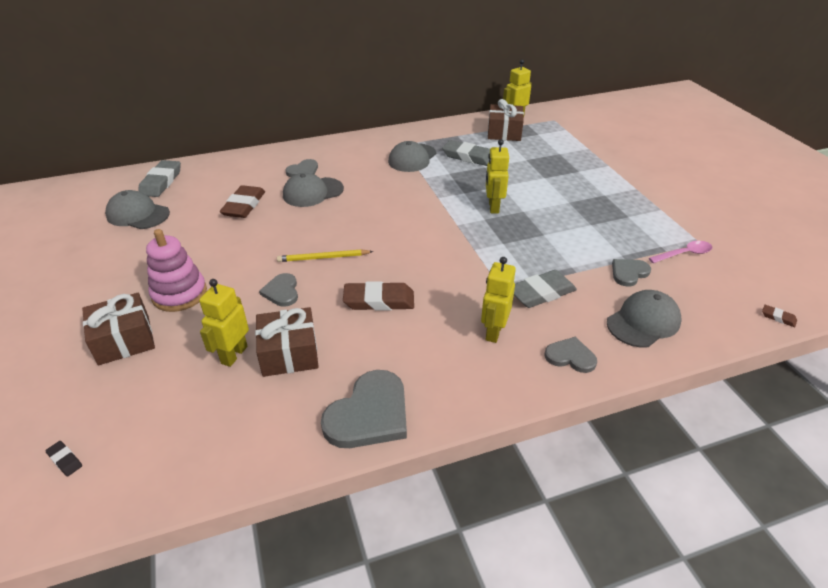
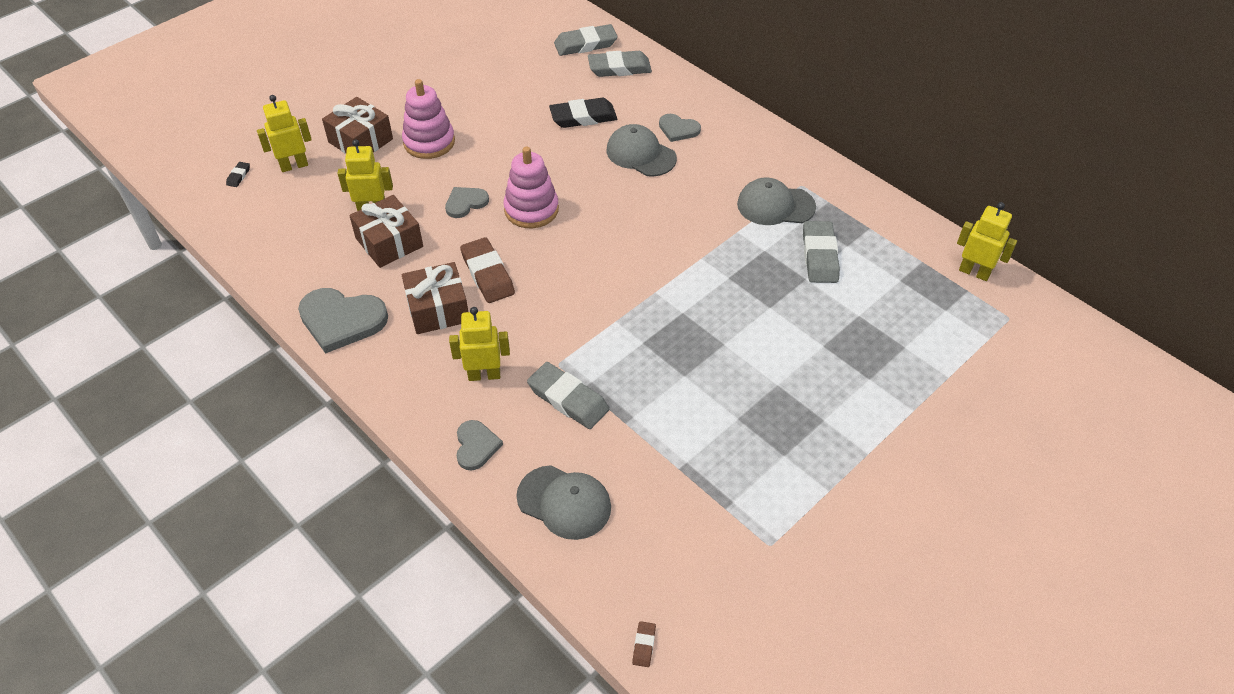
camera: 65 degrees right, 10 degrees up
(138, 214) = (524, 59): grey cap -> none
(208, 175) = (619, 68): none -> grey eraser
(244, 205) = (583, 117): brown eraser -> black eraser
(323, 258) = (531, 209): yellow pencil -> pink stacking toy
(493, 207) = (714, 313): yellow robot -> yellow robot (294, 165)
(504, 132) = (919, 272): brown gift -> brown gift (438, 309)
(629, 273) = (652, 475): grey heart -> none
(684, 254) = (729, 529): pink spoon -> none

